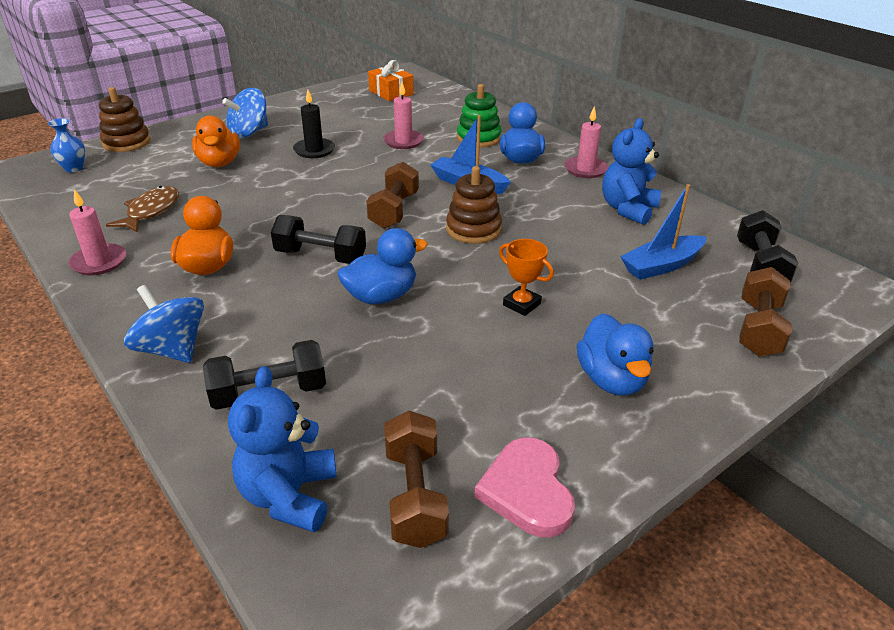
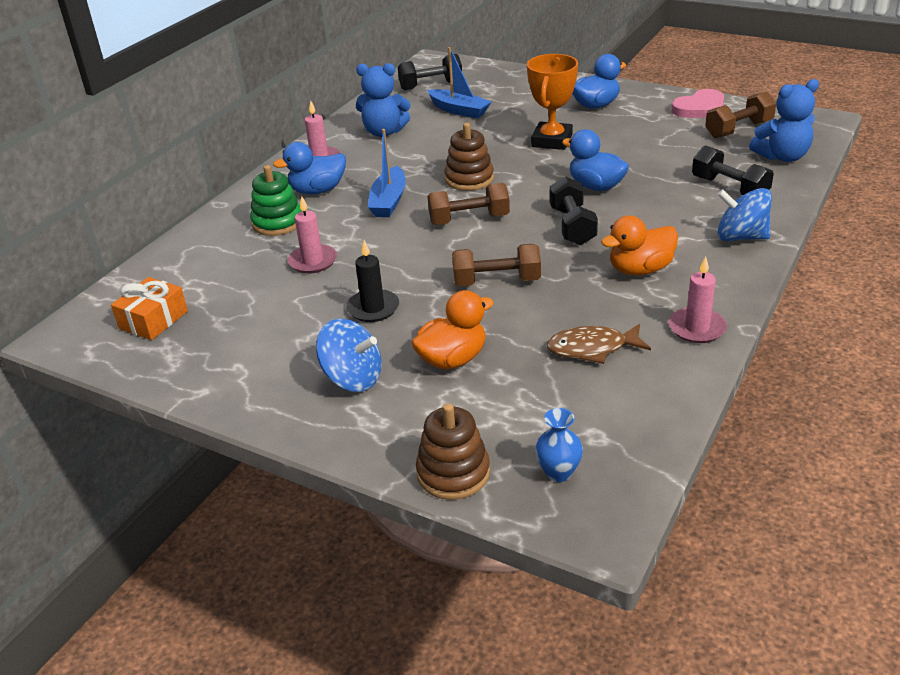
camera: 110 degrees left, 0 degrees up
(172, 349) = (741, 237): blue spinning top -> blue spinning top turned 90 degrees clockwise
(521, 304) = (552, 141): orange trophy -> orange trophy, size x1.72
(758, 328) = (505, 79): brown dumbbell -> brown dumbbell (496, 281)

